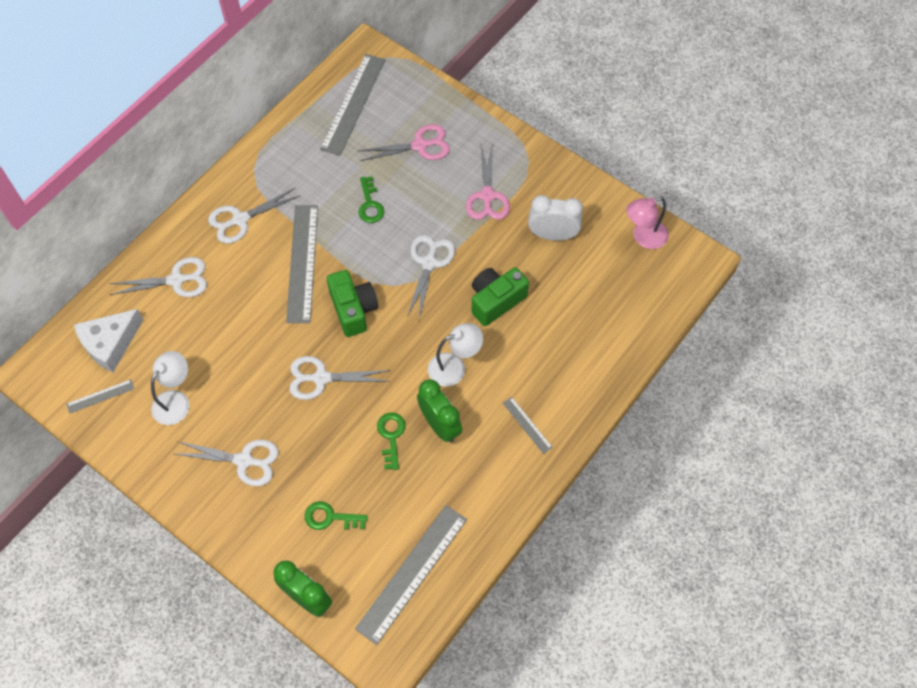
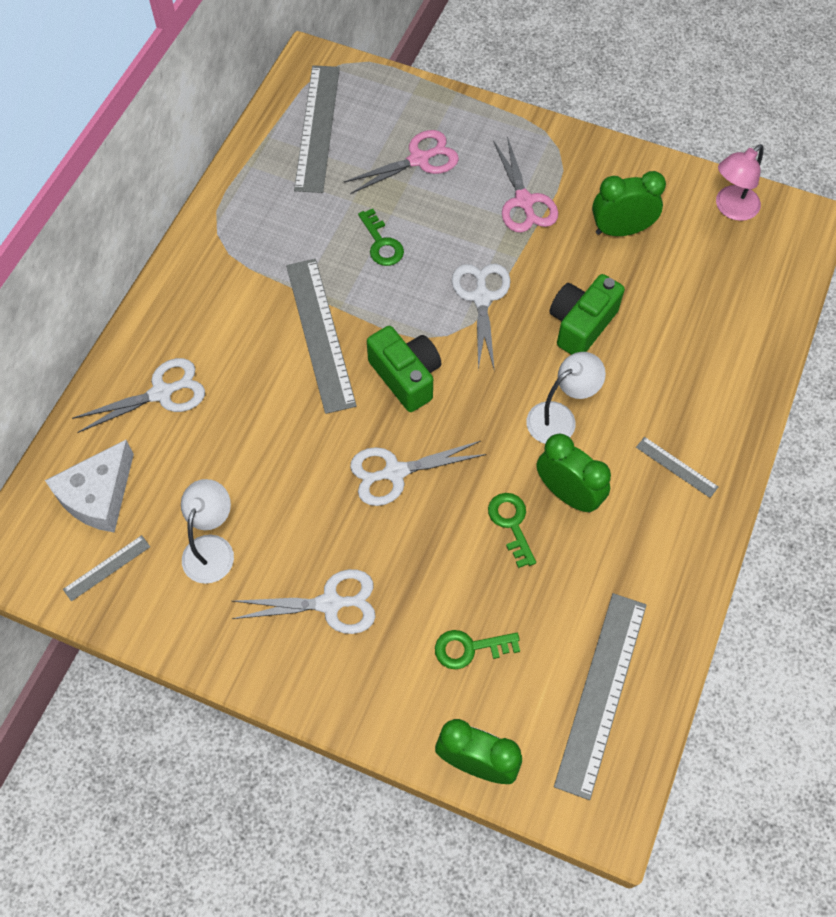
camera: 15 degrees left, 0 degrees up
(240, 219) = (220, 298): white scissors -> none
(552, 235) = (621, 230): white clock -> green clock

